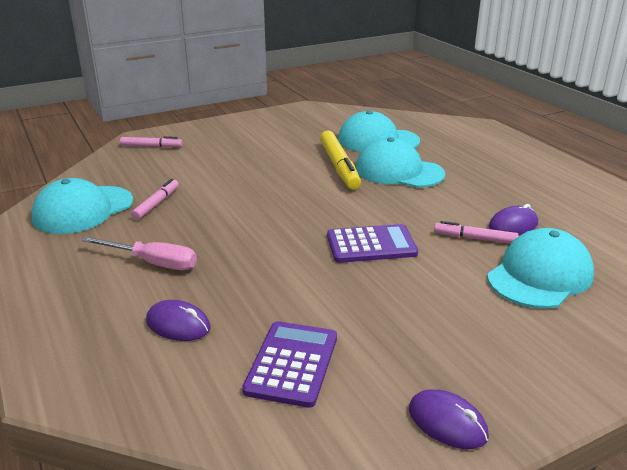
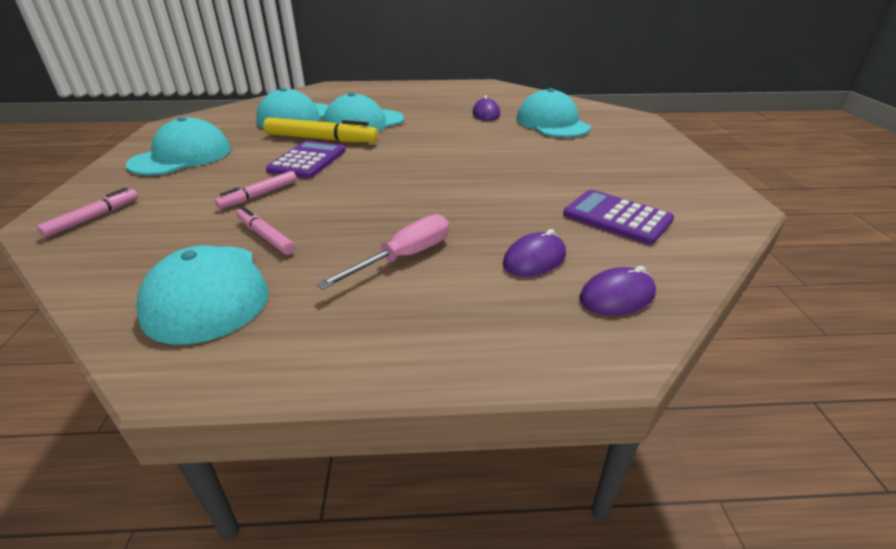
camera: 65 degrees left, 5 degrees up
(256, 133) = (182, 156): none -> turquoise cap
(371, 245) = (469, 157): purple calculator -> purple calculator (308, 160)
(447, 423) = (695, 182): purple mouse -> purple mouse (617, 296)
(475, 238) = (492, 127): pink marker -> pink marker (259, 195)

